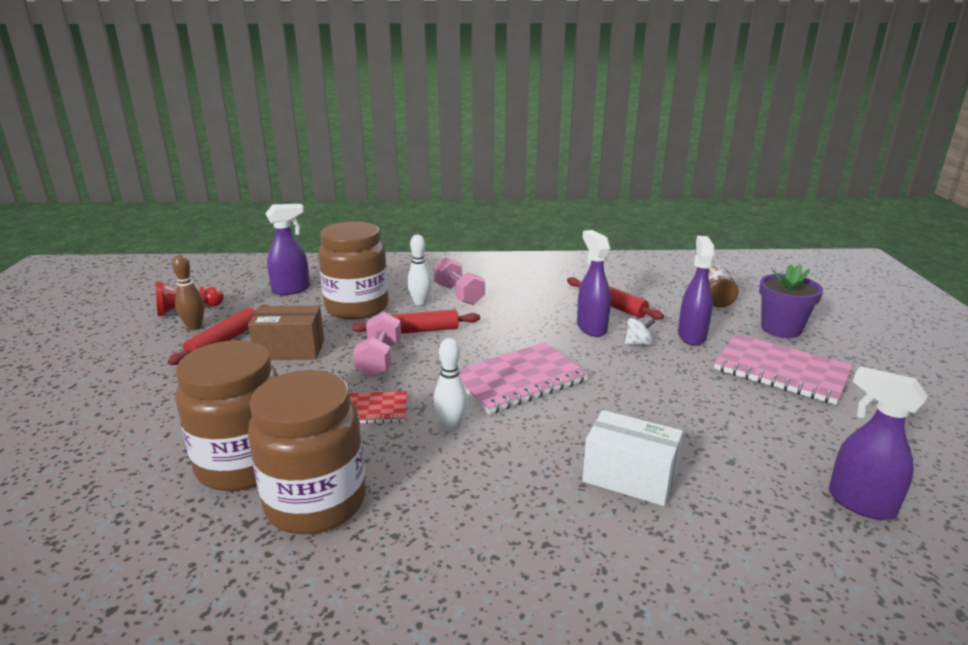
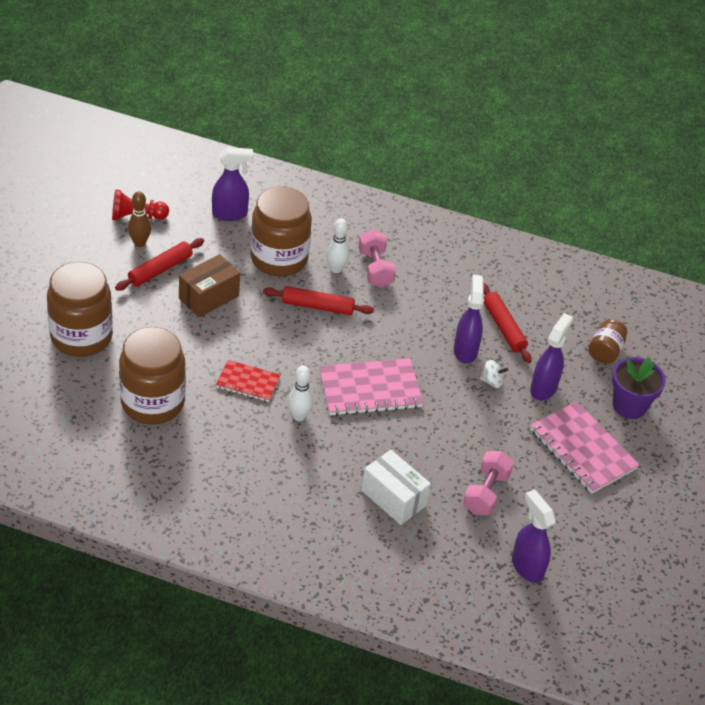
camera: 15 degrees right, 20 degrees up
(290, 350) = (209, 297): brown box -> brown box turned 60 degrees counterclockwise
(315, 502) = (189, 448): brown jar -> brown jar (81, 337)
(379, 360) = (274, 332): pink dumbbell -> pink dumbbell (486, 493)

